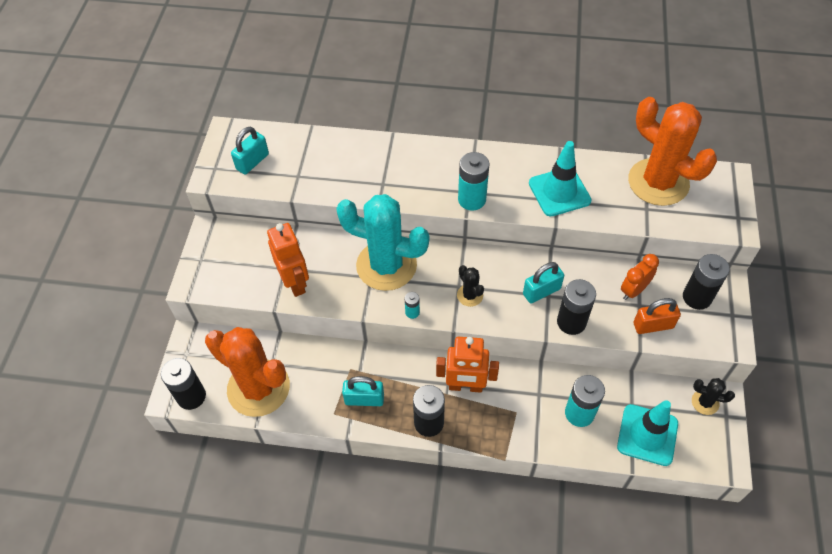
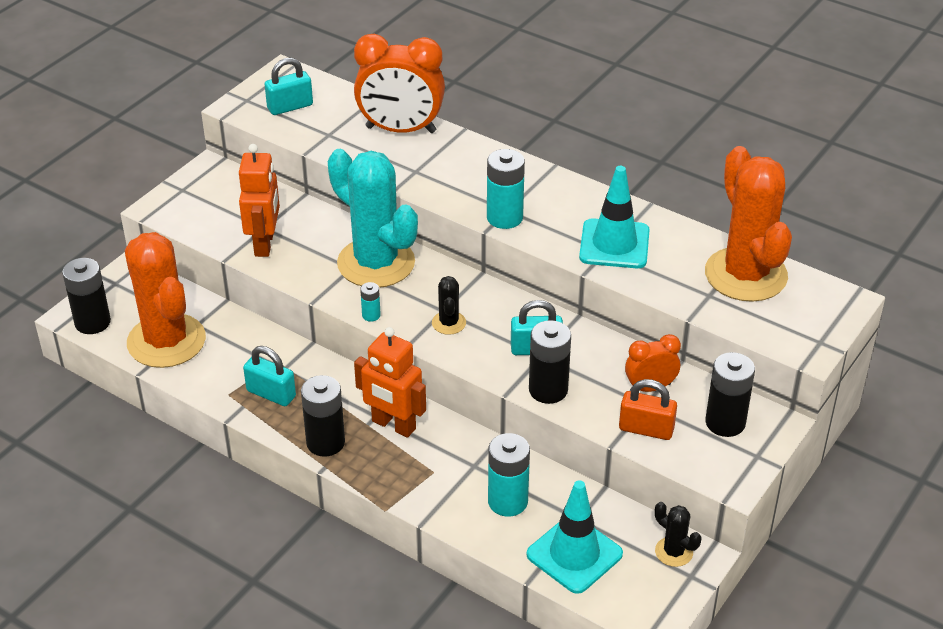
camera: 25 degrees right, 15 degrees down
(348, 151) = (400, 130): none -> orange clock

